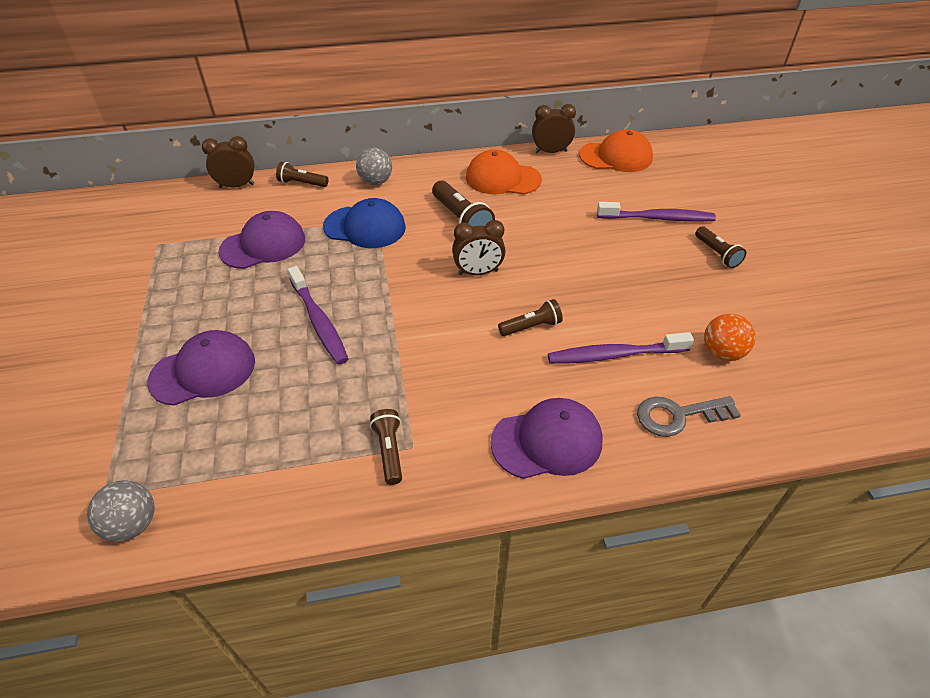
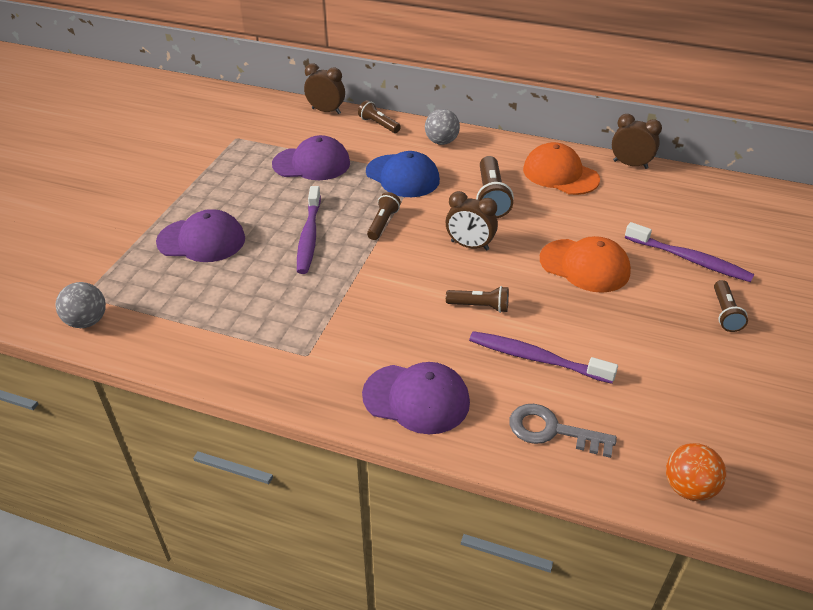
camera: 30 degrees right, 5 degrees down
(389, 451) = (287, 350): brown flashlight -> brown flashlight (383, 223)
(616, 157) = (696, 189): orange cap -> orange cap (584, 266)
(722, 353) = (645, 399): orange ball -> orange ball (688, 488)

